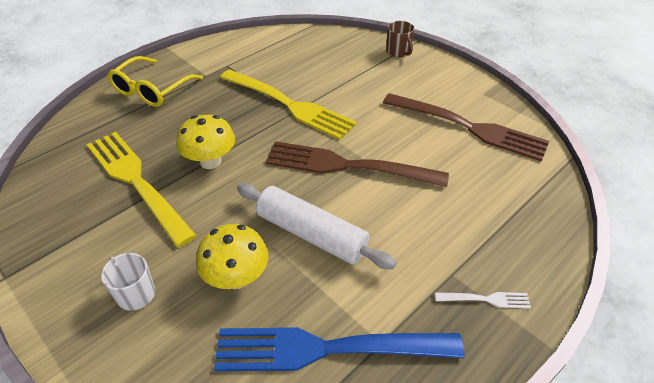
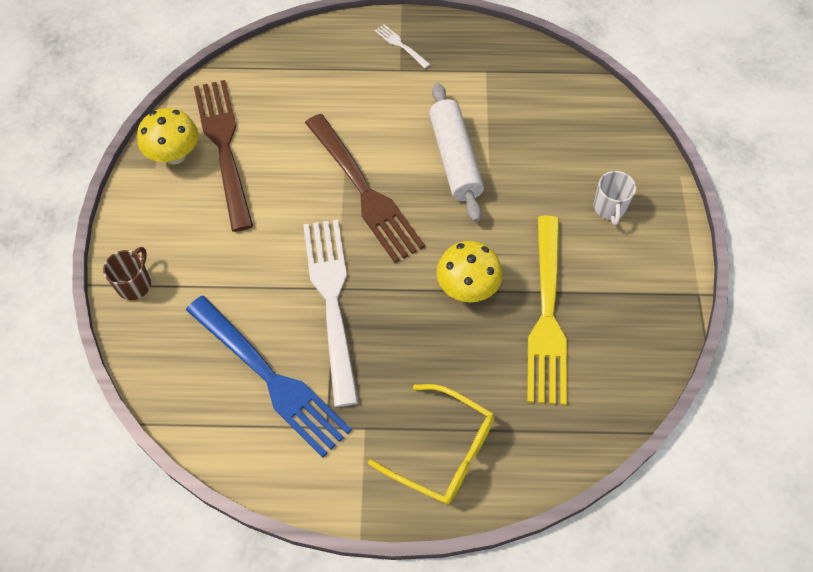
camera: 135 degrees left, 15 degrees up
(152, 90) = (443, 451): yellow glasses -> yellow glasses turned 45 degrees clockwise
(236, 277) = (534, 168): yellow mushroom -> yellow mushroom (174, 155)
(289, 105) = (332, 301): yellow fork -> white fork
(328, 349) = (518, 89): blue fork -> blue fork (270, 377)

